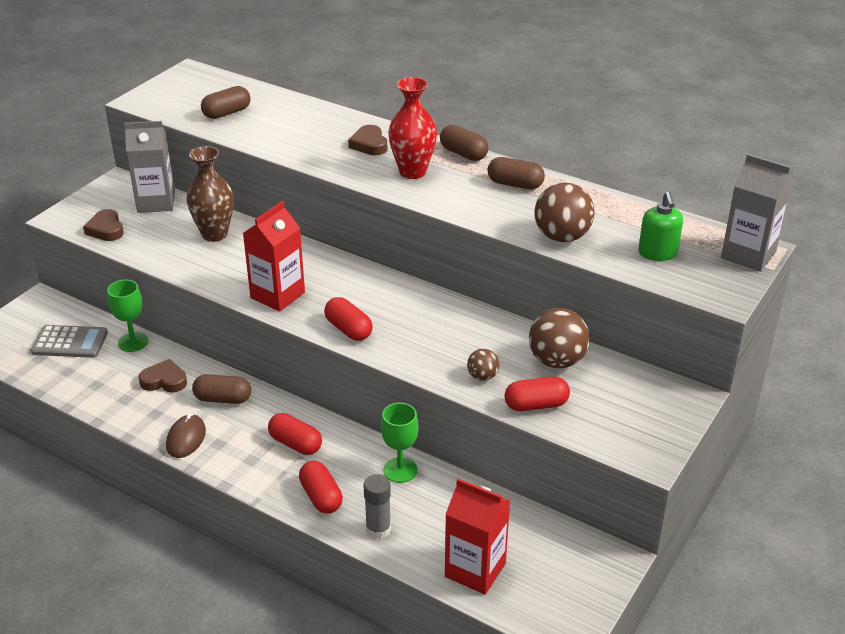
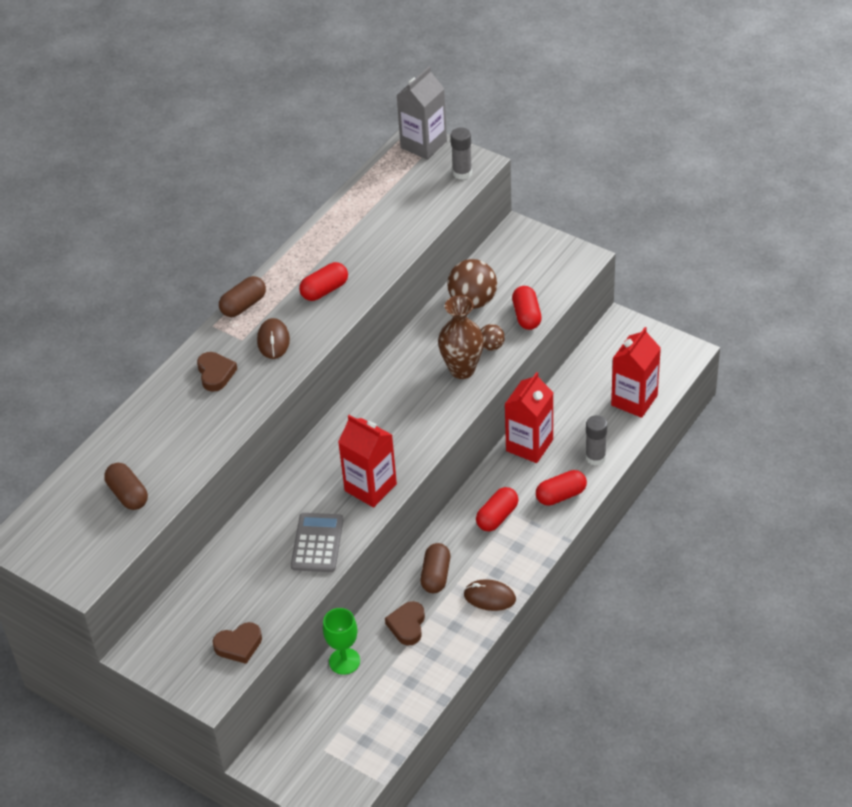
camera: 85 degrees left, 10 degrees up
(70, 342) = (341, 718): grey calculator -> grey calculator (317, 543)
(156, 202) = (189, 608): grey carton -> none
(214, 234) = (259, 548): brown vase -> brown vase (462, 369)
(348, 329) = (425, 433): red capsule -> red capsule (324, 290)
(369, 144) = (215, 374): brown heart -> brown heart turned 90 degrees counterclockwise
(400, 470) = (529, 445): green goblet -> red carton
(412, 172) = (273, 341): red vase -> brown mouse
(515, 184) = (304, 272): brown capsule -> none
(562, 237) = (391, 246): brown ball -> none
(657, 253) = (418, 193): green soap dispenser -> none
(703, 284) = (462, 173): none -> grey glue stick

